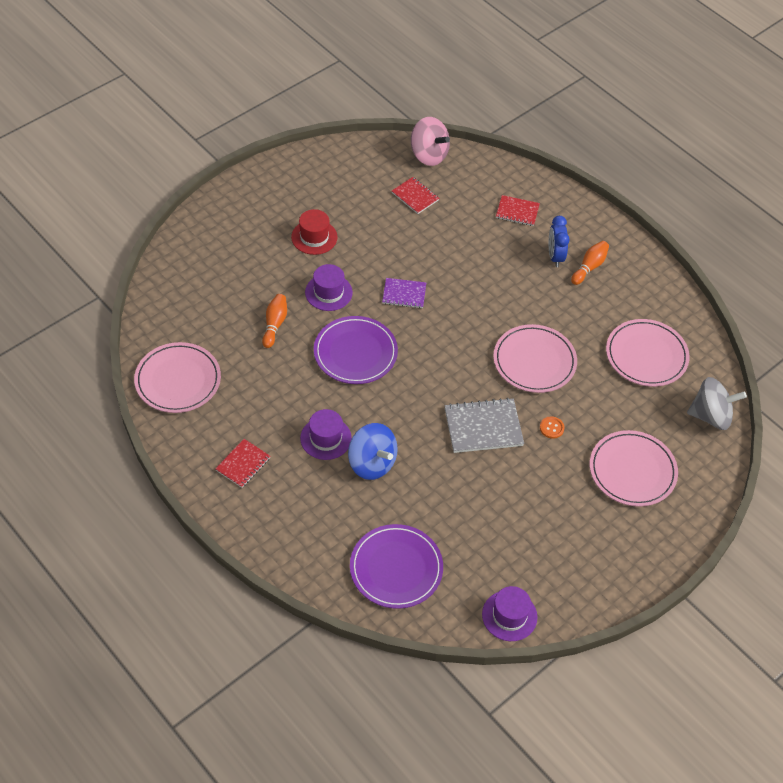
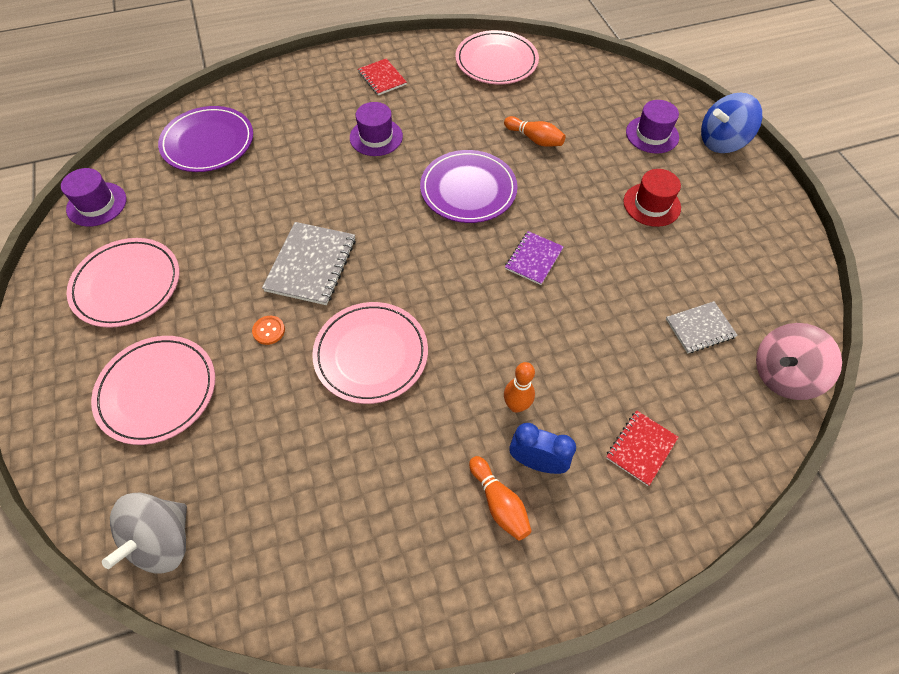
camera: 115 degrees right, 5 degrees up
(328, 292) = (562, 193): purple hat -> purple hat (652, 134)
(372, 463) = (327, 160): blue spinning top -> blue spinning top (721, 142)
(415, 196) = (700, 328): red notebook -> grey notebook
(525, 275) = (516, 405): none -> orange bowling pin
(646, 355) = (307, 502): pink plate -> pink plate (127, 285)

